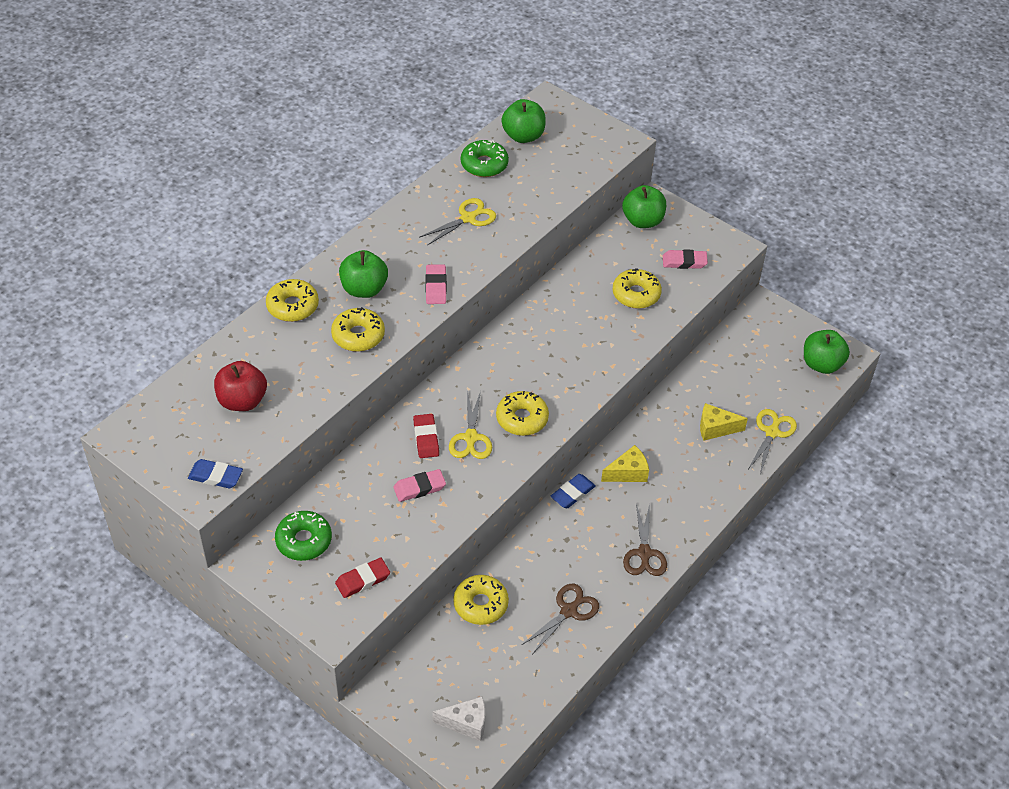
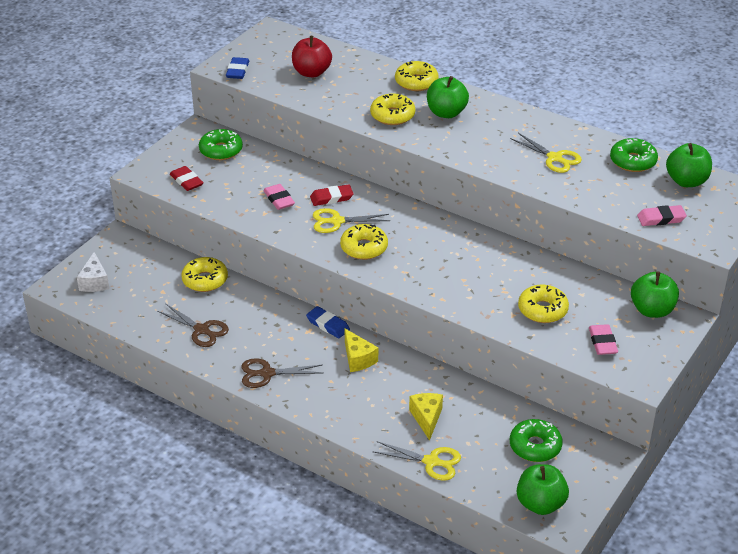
camera: 85 degrees right, 10 degrees down
(436, 287) = (461, 148): pink eraser -> pink eraser (661, 218)
(753, 356) = (535, 446): none -> green donut

